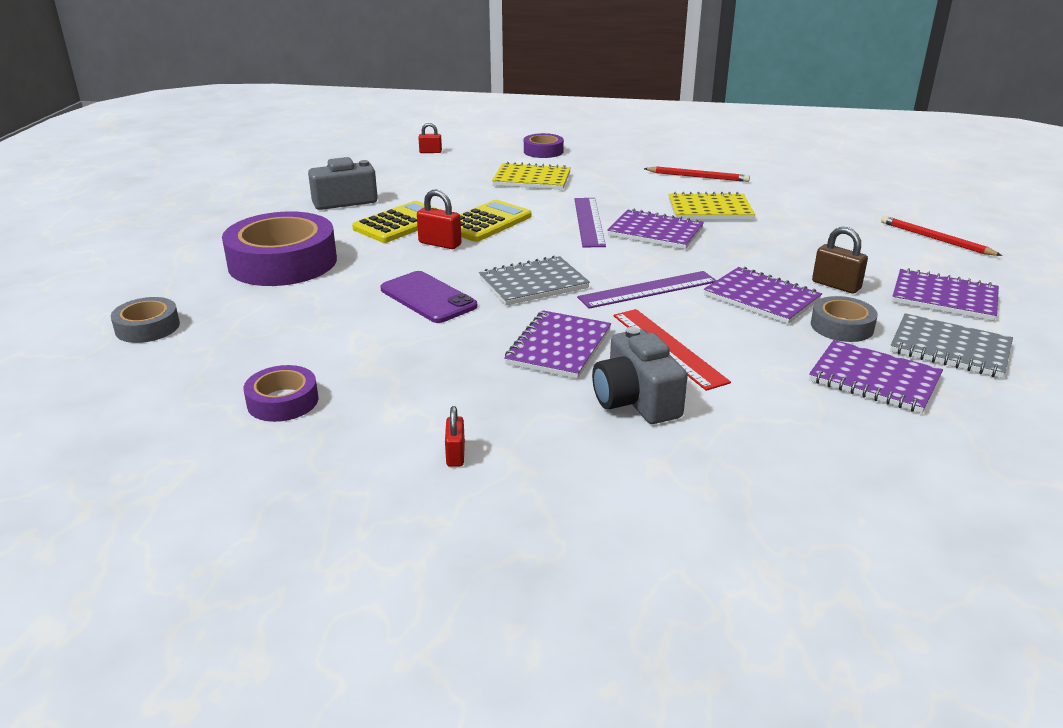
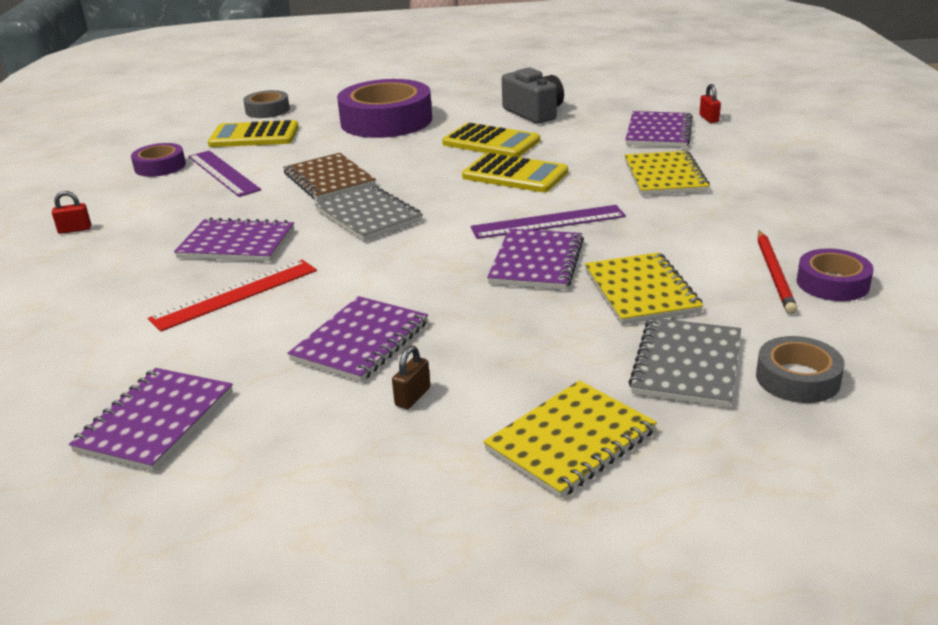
camera: 80 degrees right, 0 degrees up
(240, 337) = (254, 136): none -> yellow calculator
(428, 298) = (329, 180): purple phone -> brown notebook
(440, 244) = (449, 165): red padlock -> none
(543, 151) = (776, 168): purple tape -> purple tape (832, 283)
(635, 400) = (137, 287): grey camera -> none
(648, 290) = (368, 272): purple ruler -> purple ruler (223, 173)
(836, 285) = (413, 397): brown padlock -> brown padlock, size x0.66
(842, 326) = (289, 400): grey tape -> grey tape (797, 378)
(880, 248) = (571, 441): none -> yellow notebook
(935, 239) = (644, 506): red pencil -> none
(944, 298) = (393, 497): purple notebook -> purple notebook (658, 132)
(950, 349) = (228, 488): grey notebook -> grey notebook (686, 365)

